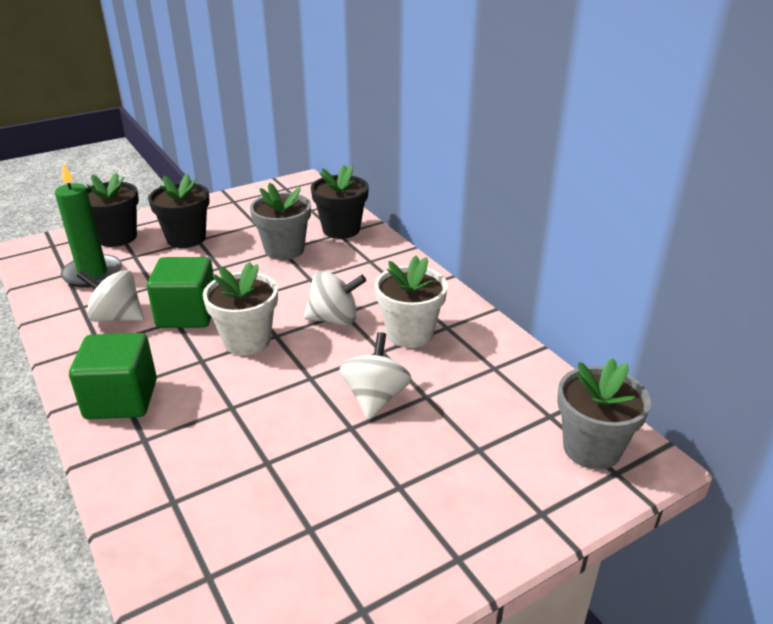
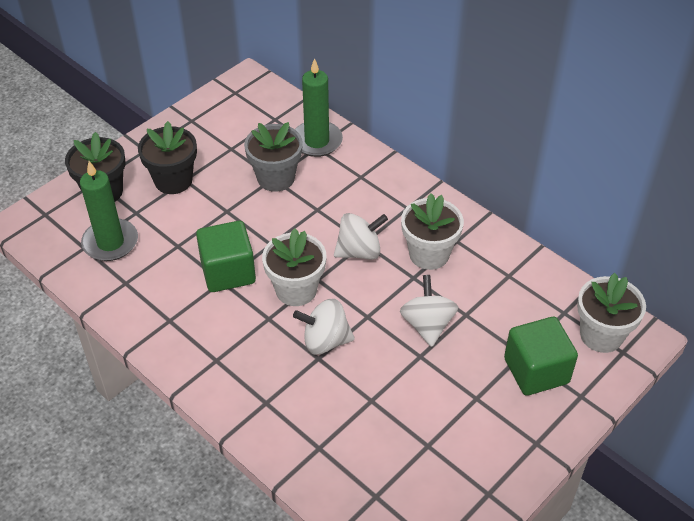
camera: 15 degrees left, 15 degrees up
(117, 317) = (166, 288): white spinning top -> white spinning top (325, 341)
(121, 399) = (224, 370): green cube -> green cube (536, 371)
(341, 229) = (317, 141): black flower pot -> green candle
(591, 448) = (601, 335): grey flower pot -> white flower pot

